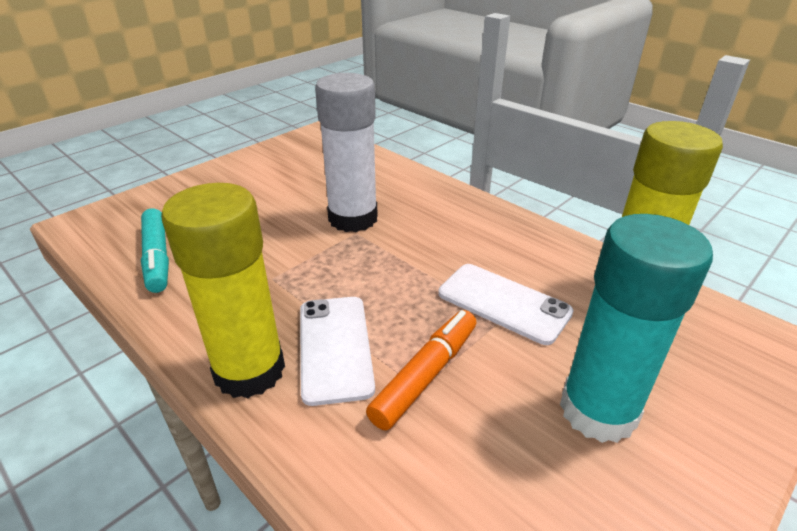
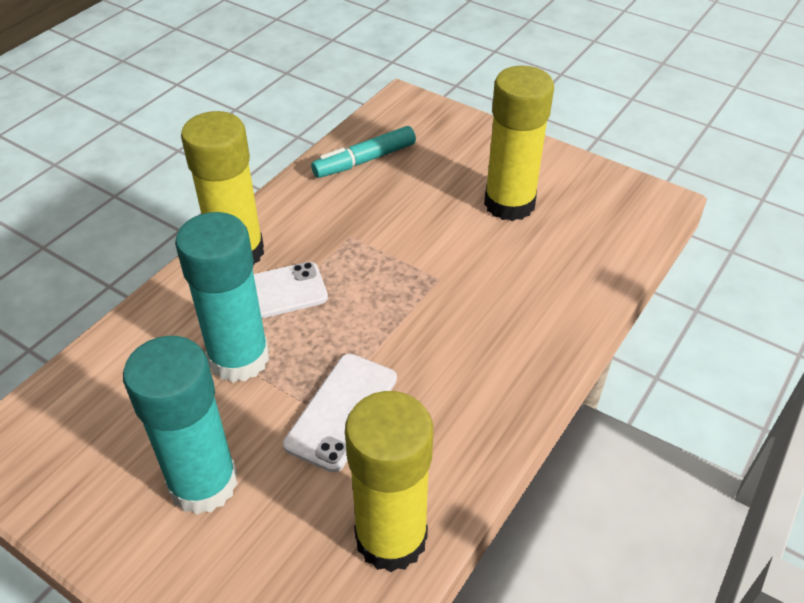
camera: 80 degrees right, 10 degrees up
(281, 188) = (509, 204): none -> yellow glue stick
(353, 218) = (465, 271): white glue stick -> none
(425, 374) = (239, 358): orange marker -> turquoise glue stick

